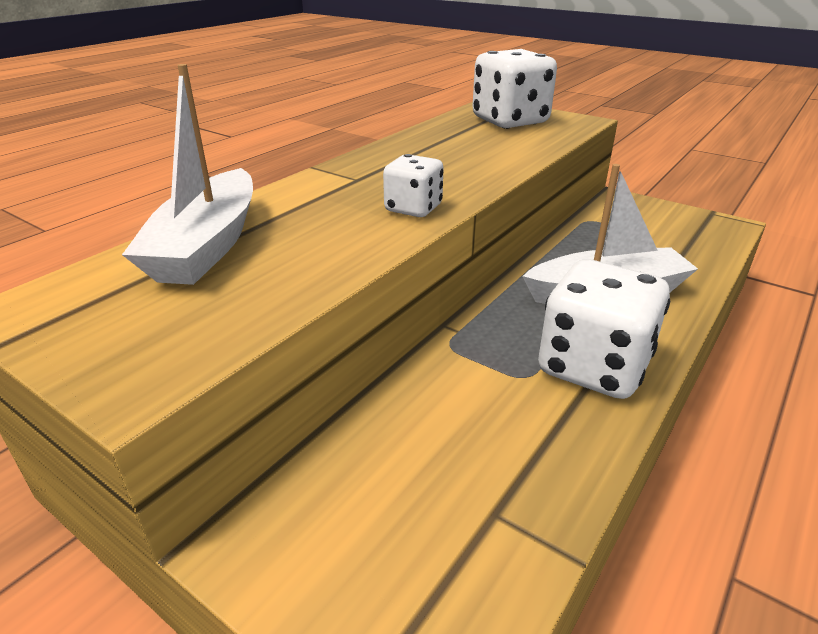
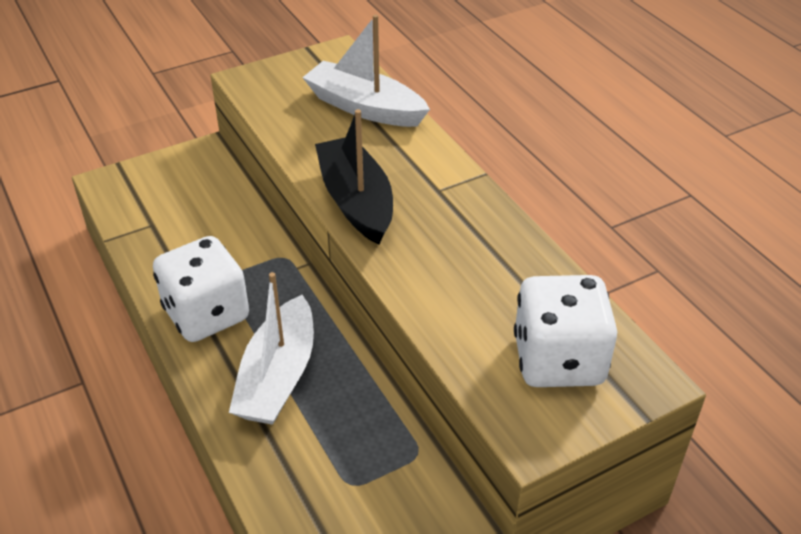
camera: 115 degrees right, 10 degrees up
(413, 209) = (356, 201): white dice -> black boat

